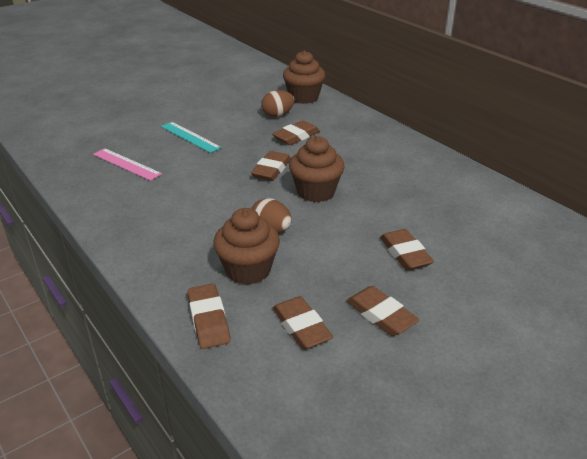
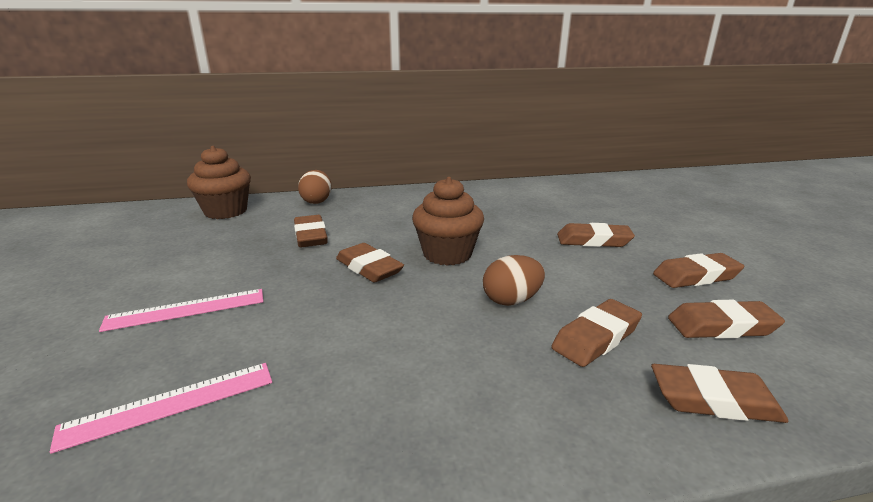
camera: 65 degrees left, 10 degrees down
(190, 137) = (186, 309): turquoise ruler -> pink ruler
(248, 270) = (596, 338): brown cupcake -> brown eraser
(277, 115) = (240, 234): brown egg -> brown egg (317, 201)

